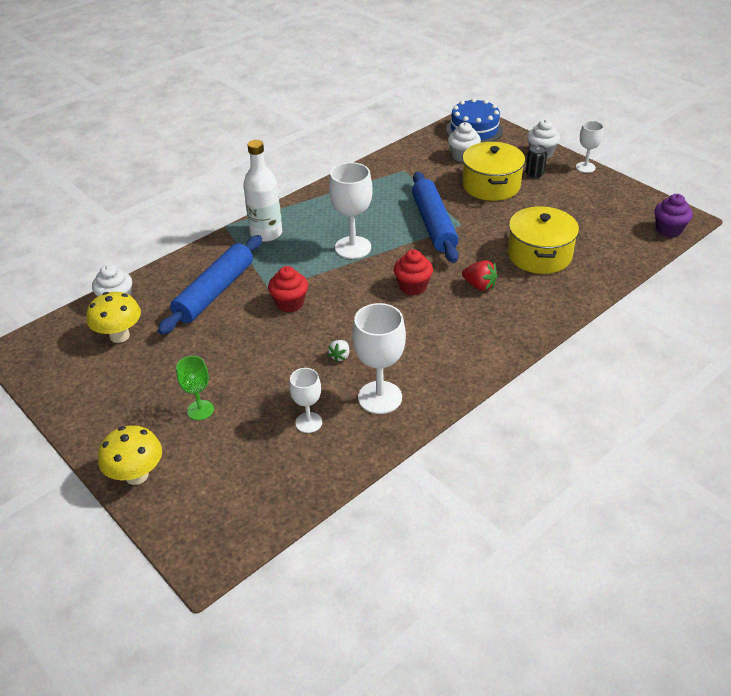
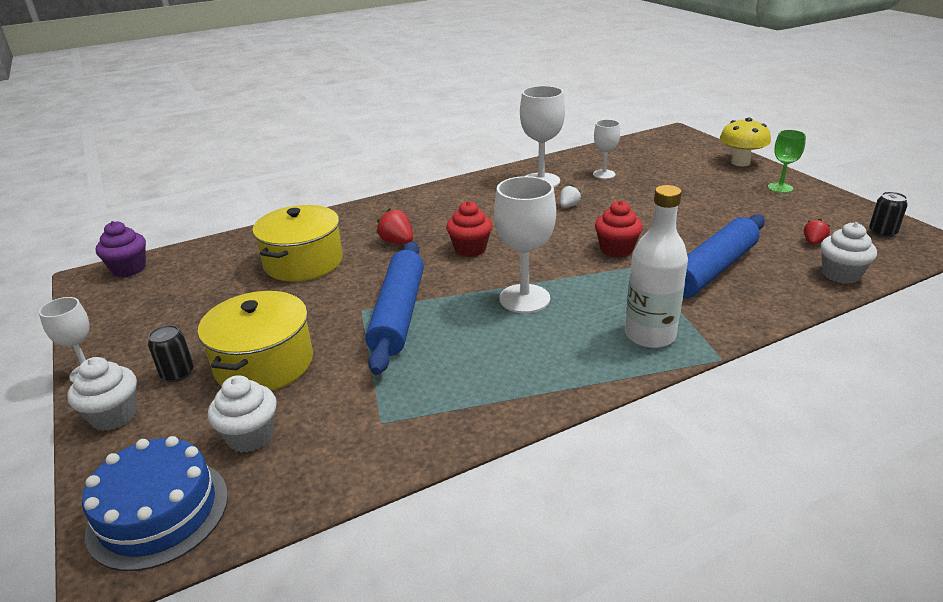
camera: 165 degrees left, 10 degrees down
(50, 358) = (882, 232): none -> black can
(119, 336) = (813, 242): yellow mushroom -> red strawberry
(200, 410) = (699, 187): green goblet -> green goblet (780, 188)

